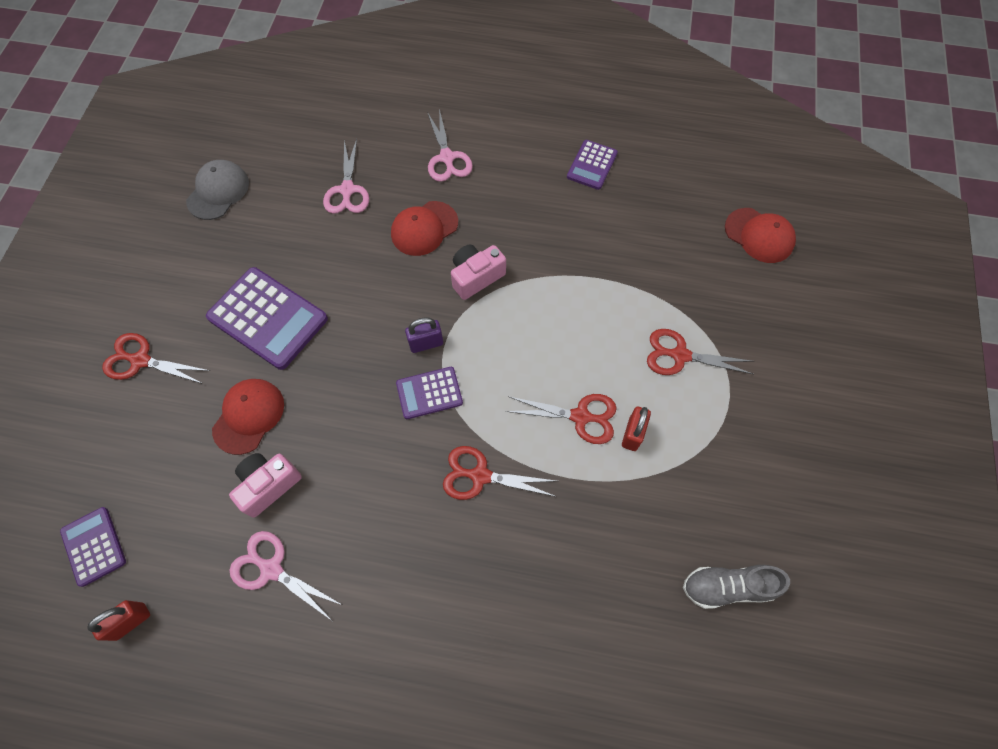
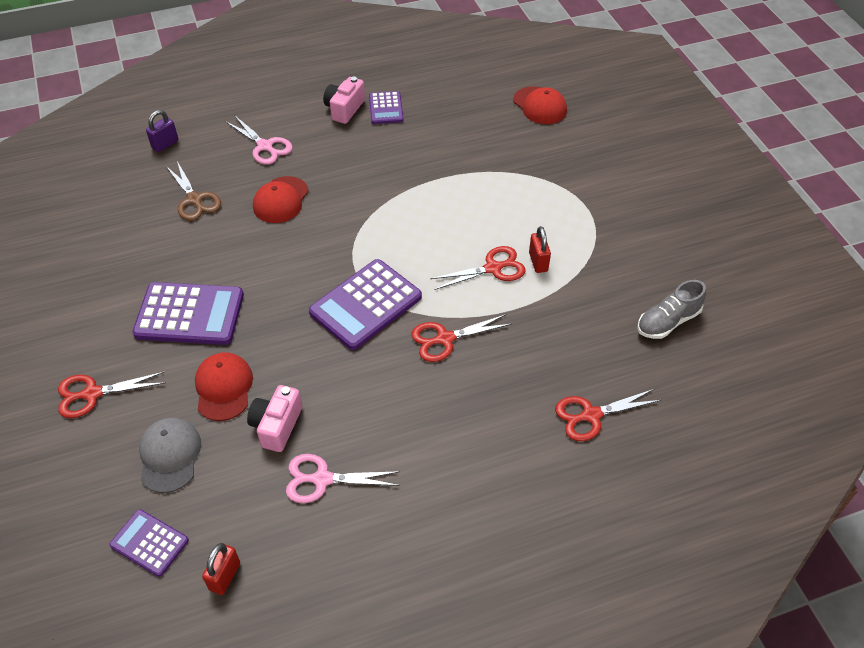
camera: 30 degrees left, 15 degrees down
(218, 192) = (75, 246): grey cap -> grey cap (170, 456)
(347, 190) = (195, 200): pink scissors -> brown scissors
(426, 343) = (339, 274): purple padlock -> purple padlock (165, 144)
(429, 393) = (366, 305): purple calculator -> purple calculator, size x1.78
(476, 277) = (347, 214): pink camera -> pink camera (344, 109)
(680, 355) = (536, 200): red scissors -> red scissors (591, 415)
(759, 235) = (540, 106): red cap -> red cap turned 45 degrees clockwise

